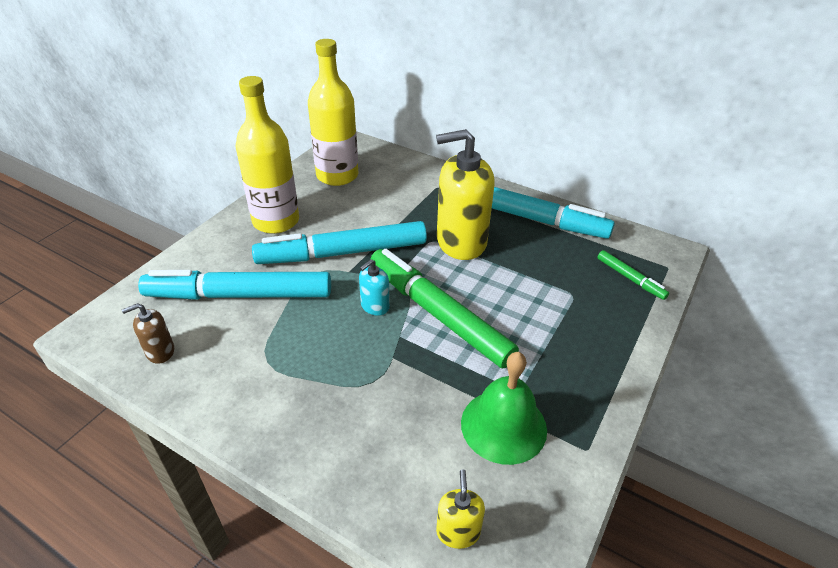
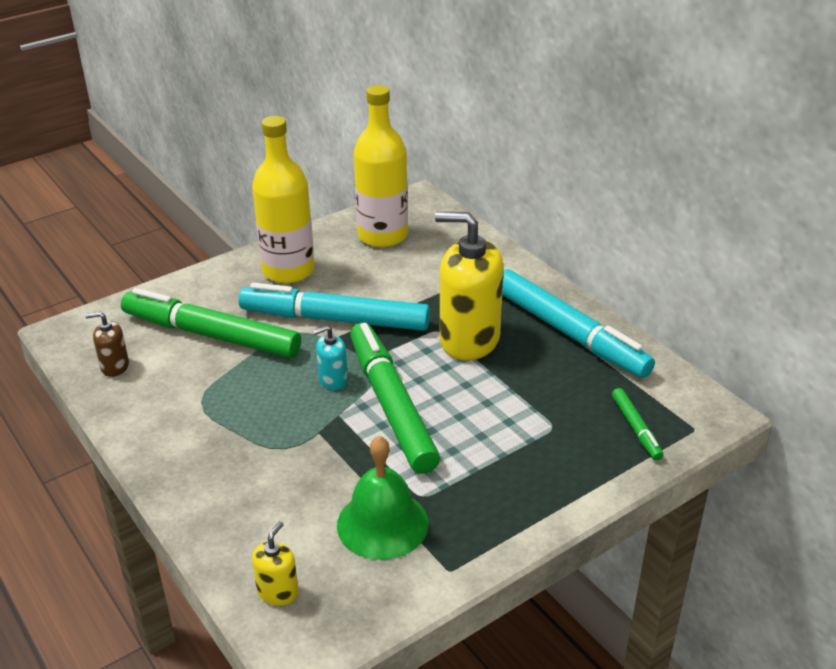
camera: 25 degrees right, 5 degrees down
(239, 295) = (211, 335): turquoise marker -> green marker

